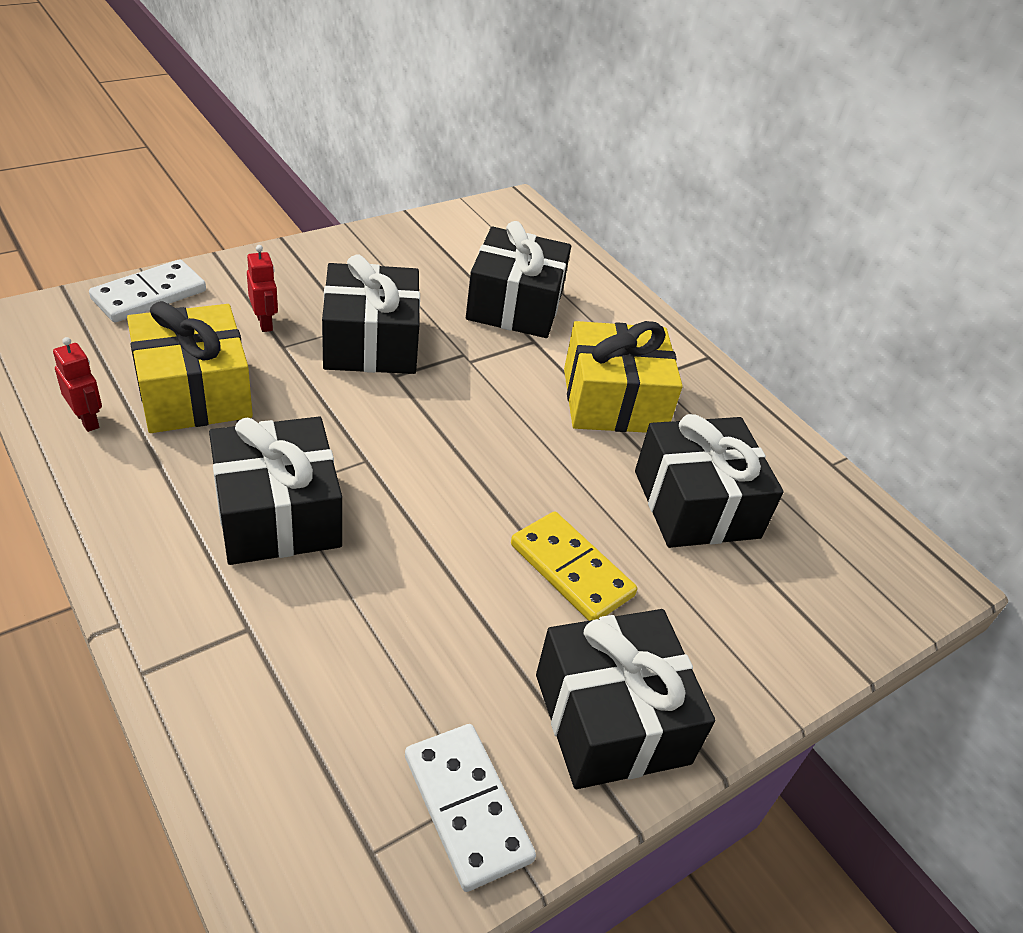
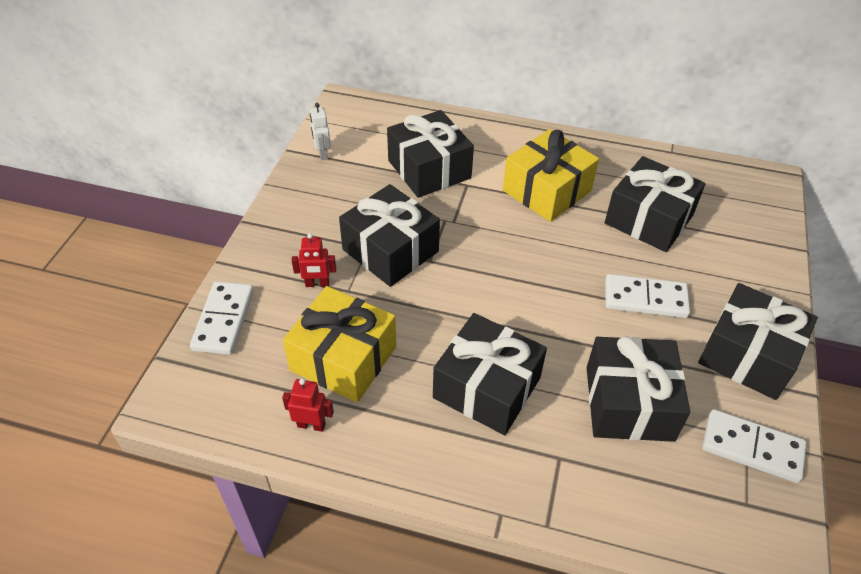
camera: 35 degrees left, 5 degrees up
(265, 323) = (317, 284): red robot -> red robot turned 150 degrees clockwise
(396, 645) = (629, 403): none -> black gift
(431, 231) = (322, 153): none -> white robot
(571, 570) = (645, 298): yellow domino -> white domino

